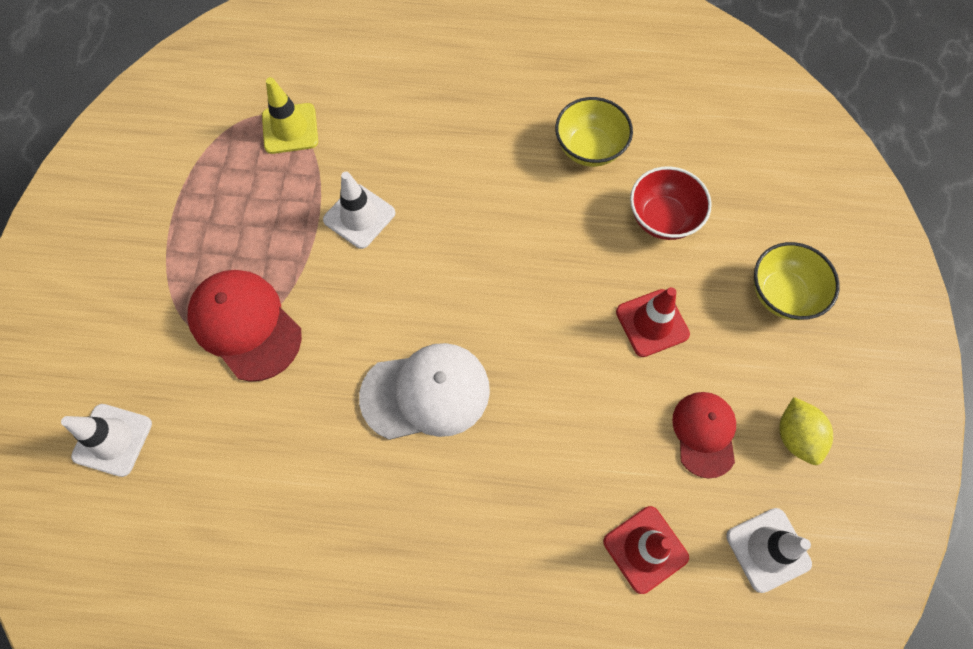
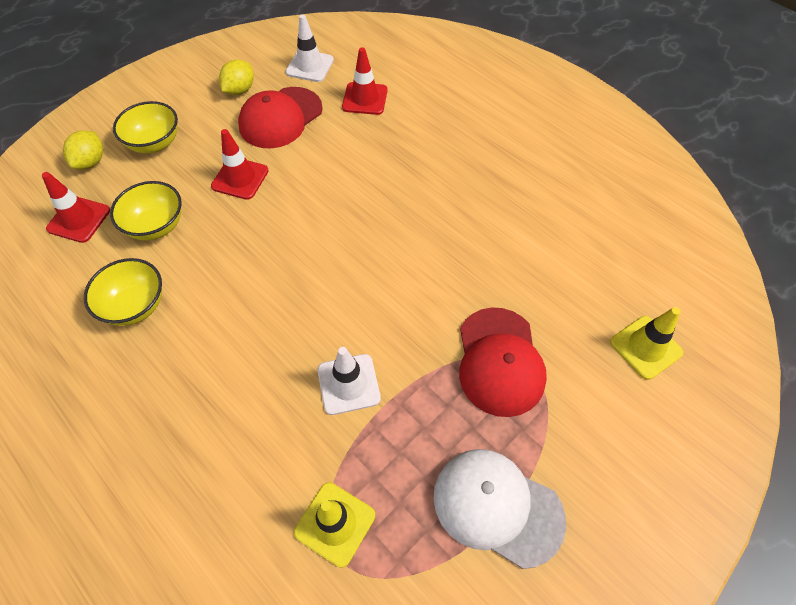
camera: 140 degrees left, 10 degrees down
(112, 440) = (645, 347): white traffic cone -> yellow traffic cone
(426, 393) = (409, 233): white cap -> white cap (497, 506)
(662, 218) = (156, 226): red bowl -> yellow bowl
(704, 433) = (280, 118): red cap -> red cap, size x1.54
(733, 173) = (79, 219): none -> red traffic cone
(807, 228) = (91, 162): none -> yellow lemon

